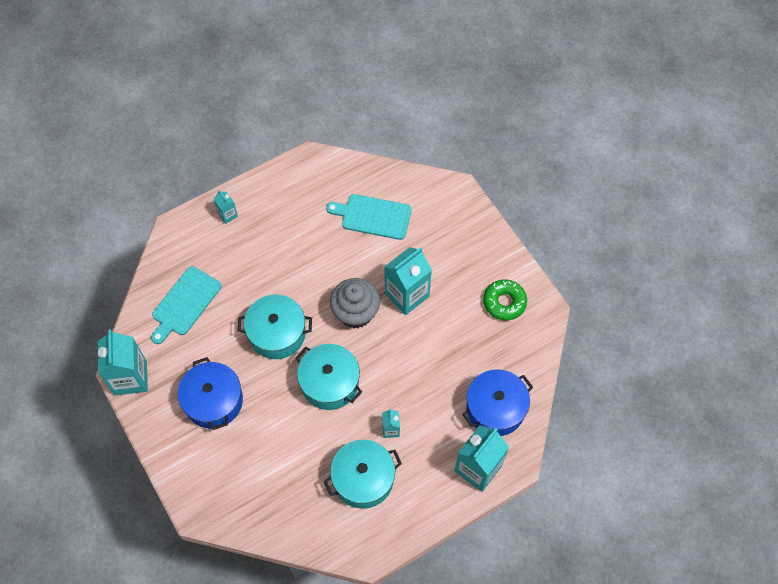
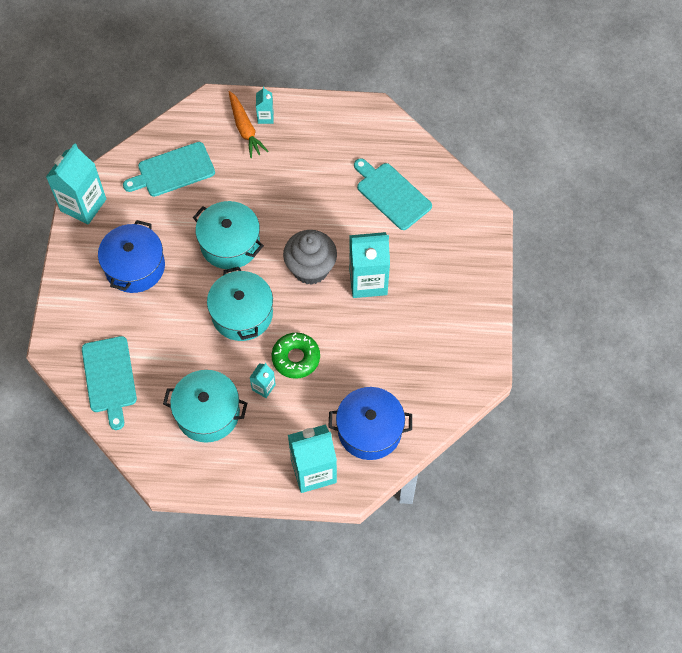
camera: 35 degrees right, 0 degrees up
(218, 234) = (245, 129): none -> orange carrot
(263, 504) = (110, 378): none -> turquoise cutting board
(504, 302) = (452, 343): green donut -> green donut (296, 358)

